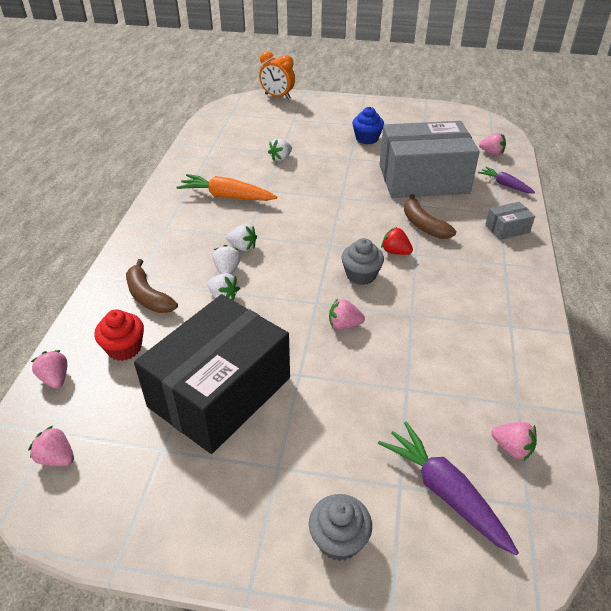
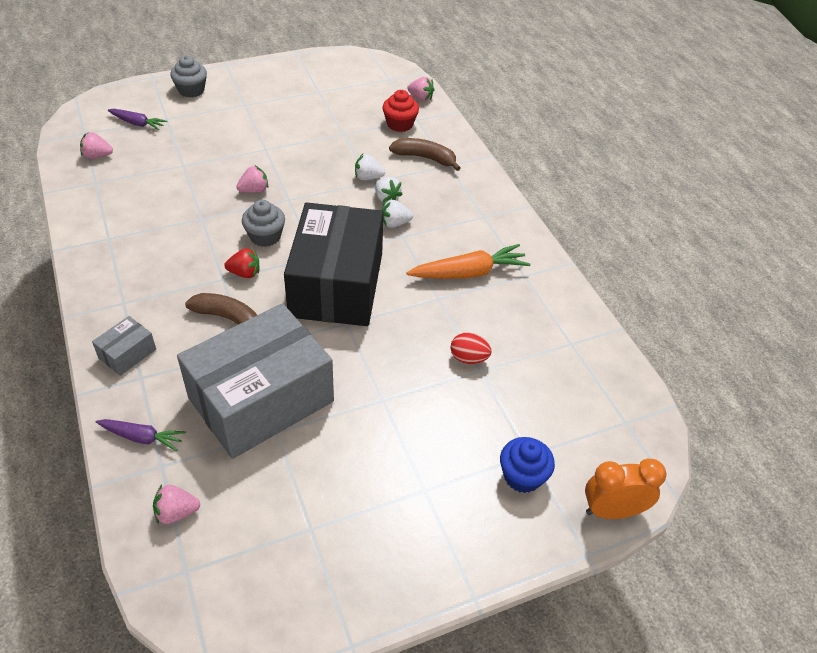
camera: 145 degrees right, 5 degrees up
(57, 458) = (371, 72): pink strawberry -> none
(220, 392) = (310, 123): black box -> black box (336, 284)
(281, 158) = (468, 358): white strawberry -> red egg
(367, 138) = (387, 457): blue cupcake -> blue cupcake (522, 476)
(445, 492) = (137, 123): purple carrot -> purple carrot, size x0.61

